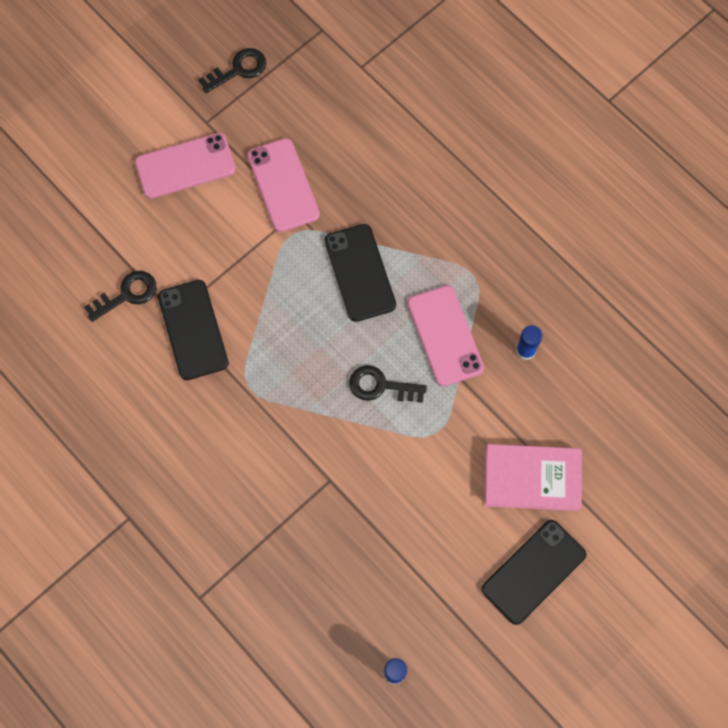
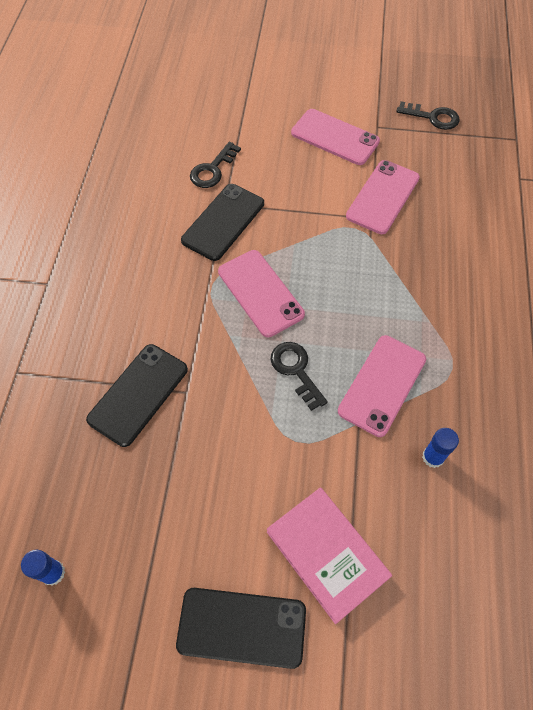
camera: 50 degrees right, 10 degrees down
(127, 294) = (212, 170): black key -> black key turned 105 degrees clockwise
(290, 356) = (260, 293): none -> pink phone
(360, 273) = (370, 289): black phone -> black phone (138, 394)

